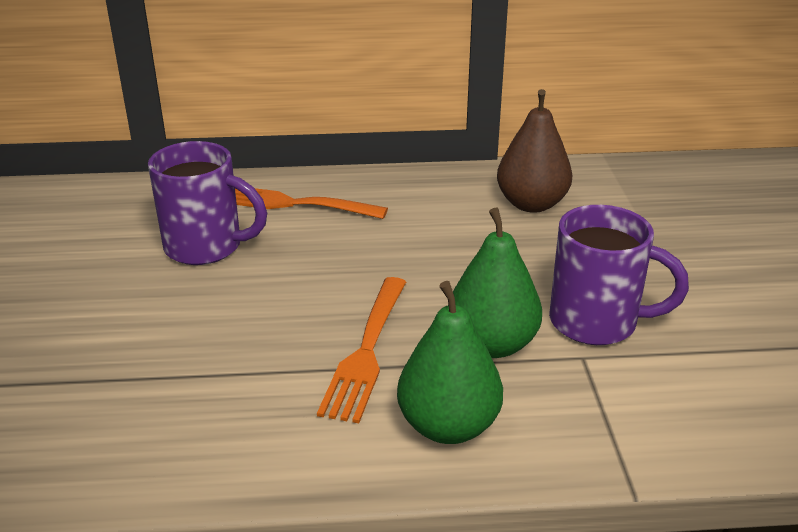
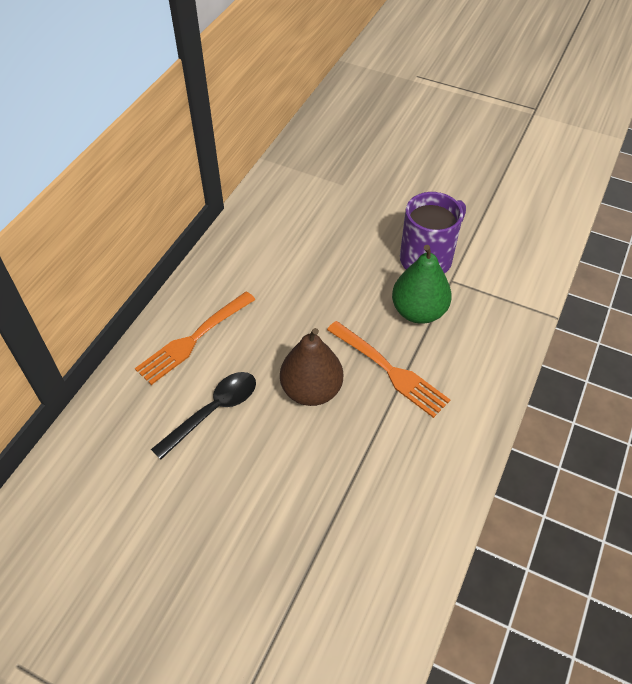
camera: 60 degrees left, 20 degrees up
(206, 247) = (213, 411): purple mug -> black spoon
(448, 426) = (473, 363): green pear -> none
(531, 204) = (293, 221): brown pear -> brown pear (311, 390)

